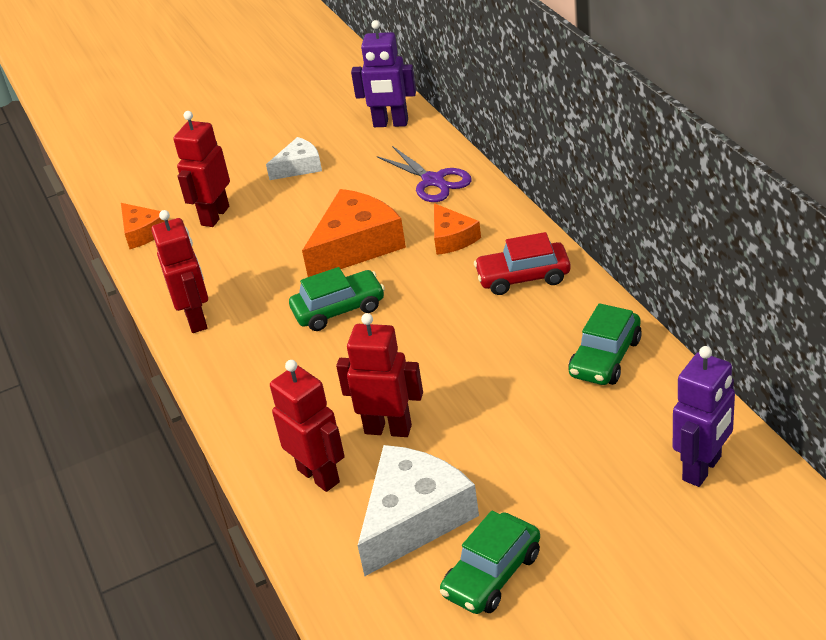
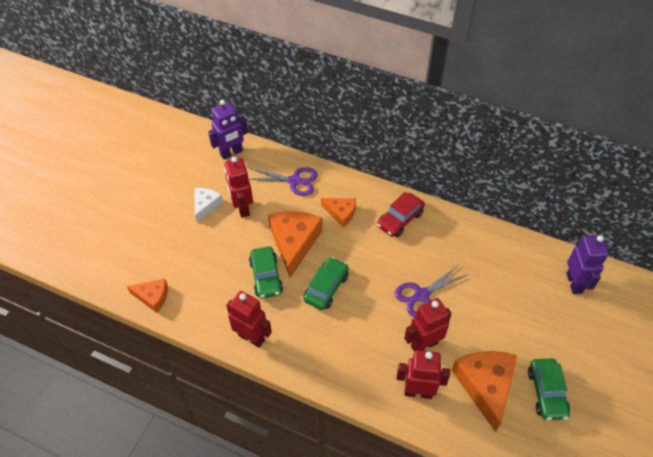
camera: 45 degrees left, 15 degrees up
(214, 216) = (188, 263): red robot -> red robot (242, 208)
(414, 518) = (485, 386): white cheese -> orange cheese
(451, 374) = (421, 295): none -> purple scissors
(605, 358) = (481, 246): green car -> green car (266, 277)

